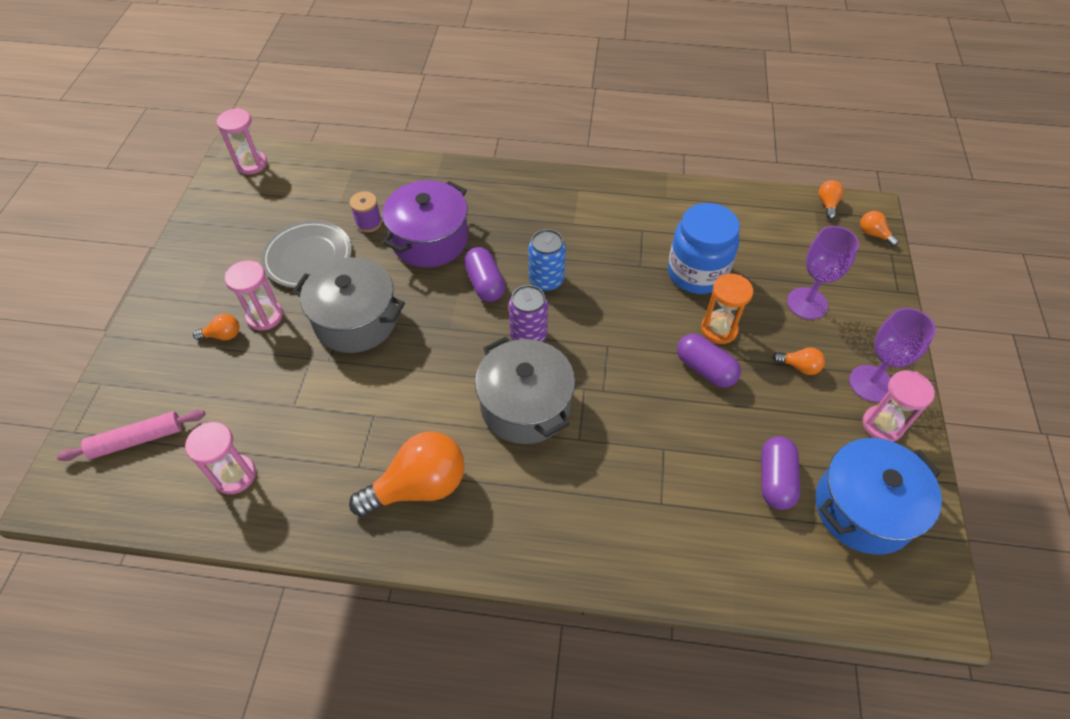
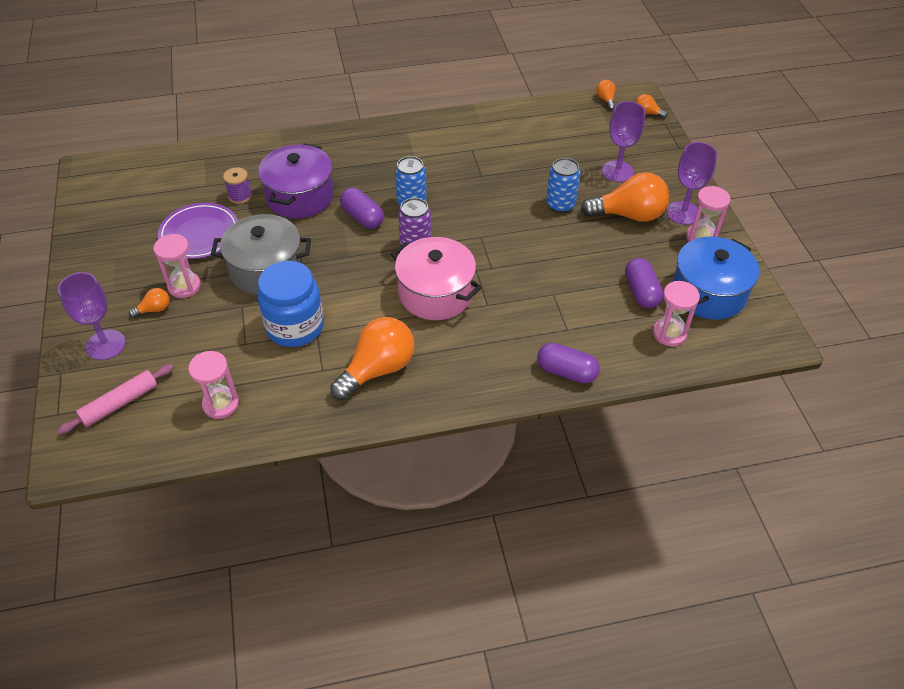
camera: 20 degrees left, 5 degrees down
(157, 363) = (105, 345): none -> purple goblet
(251, 164) = (107, 174): pink hourglass -> pink hourglass (669, 333)
(308, 257) = (199, 234): grey plate -> purple plate
(525, 405) = (435, 293): grey pot -> pink pot
(696, 273) = (527, 170): blue jar -> blue jar (295, 327)
(705, 369) = (561, 234): purple capsule -> purple capsule (566, 372)
(719, 329) = (560, 205): orange hourglass -> blue can
(799, 366) = (629, 215): orange light bulb -> orange light bulb, size x2.22

